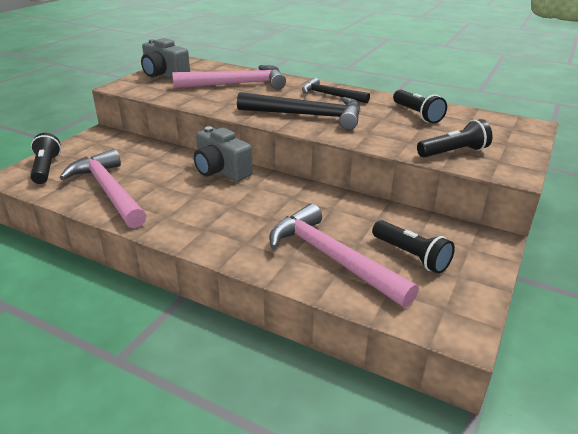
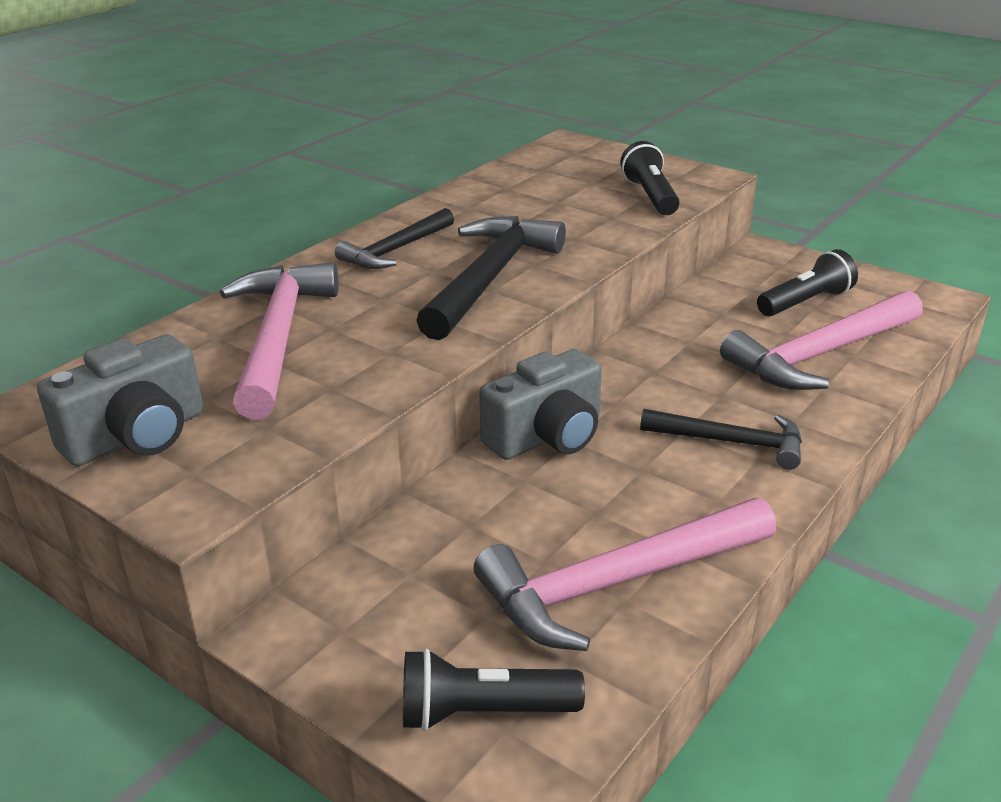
camera: 80 degrees left, 0 degrees up
(219, 221) = (731, 442): none -> black hammer
(417, 114) = (511, 198): black flashlight -> none

